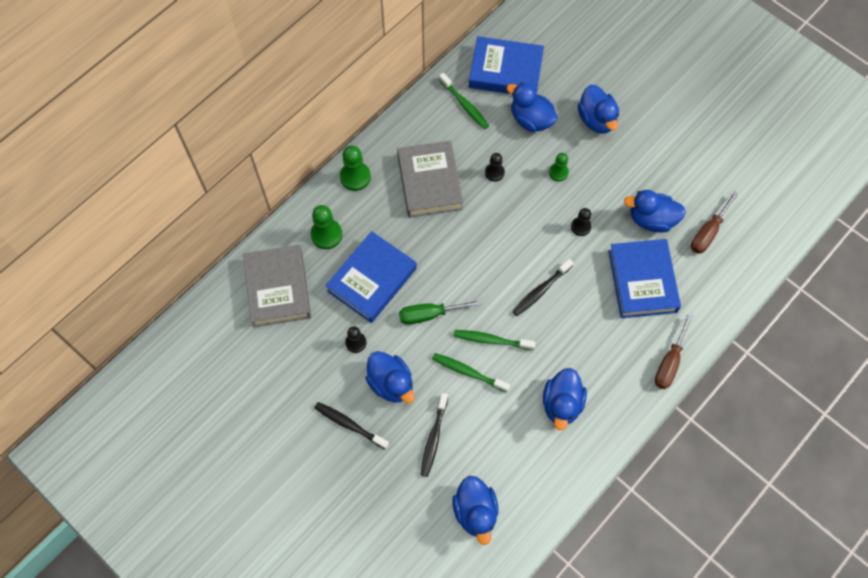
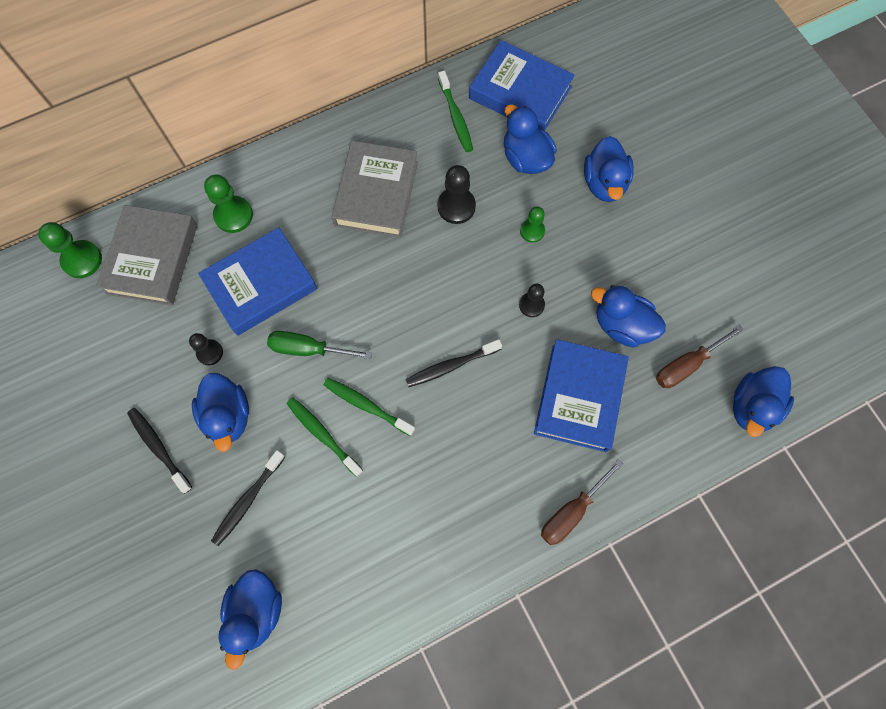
camera: 20 degrees right, 5 degrees up
(355, 177) = (295, 160): green pawn -> green pawn (82, 260)
(494, 172) = (456, 206): black pawn -> black pawn, size x1.56
(562, 404) = (417, 515): blue duck -> blue duck (752, 407)

